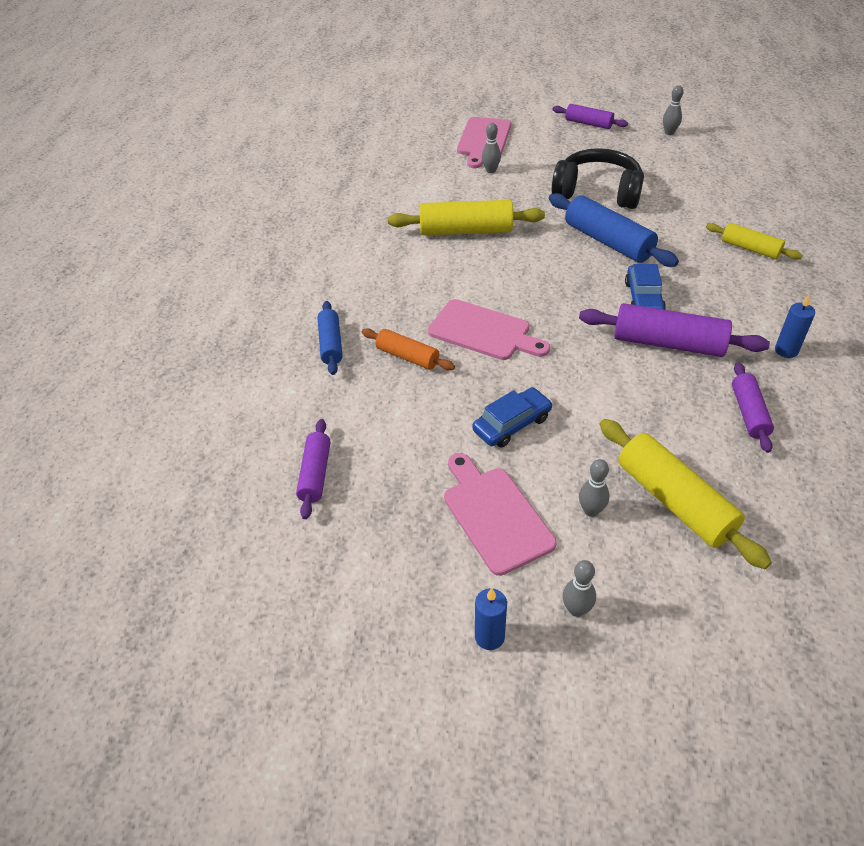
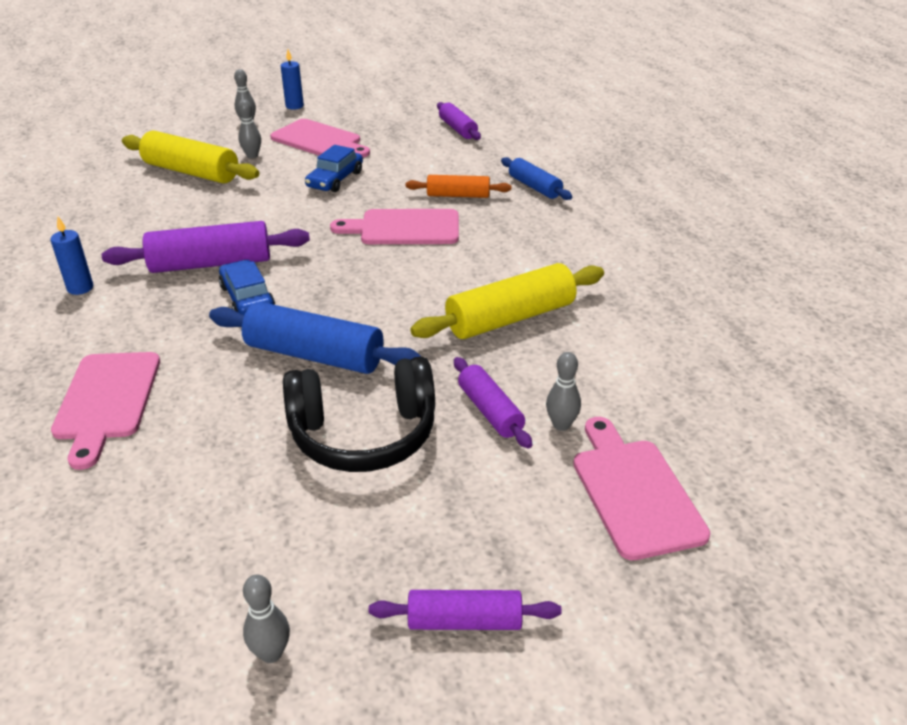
camera: 150 degrees right, 10 degrees down
(749, 413) = (128, 231): purple rolling pin -> purple rolling pin (490, 411)
(750, 248) = (107, 401): yellow rolling pin -> pink cutting board

